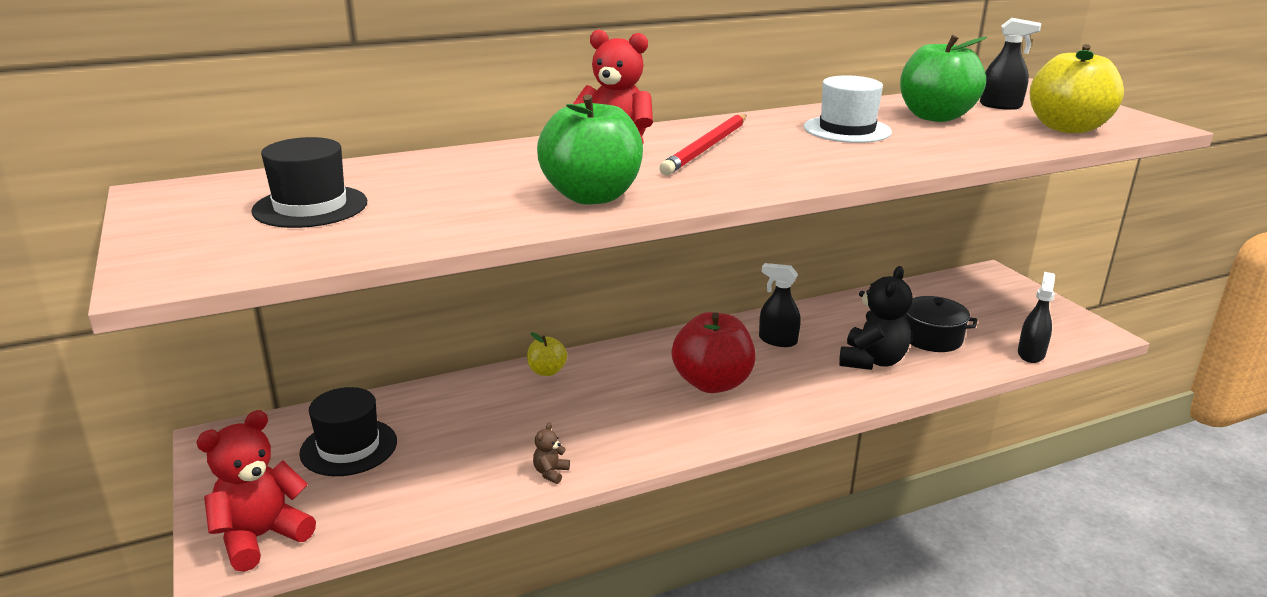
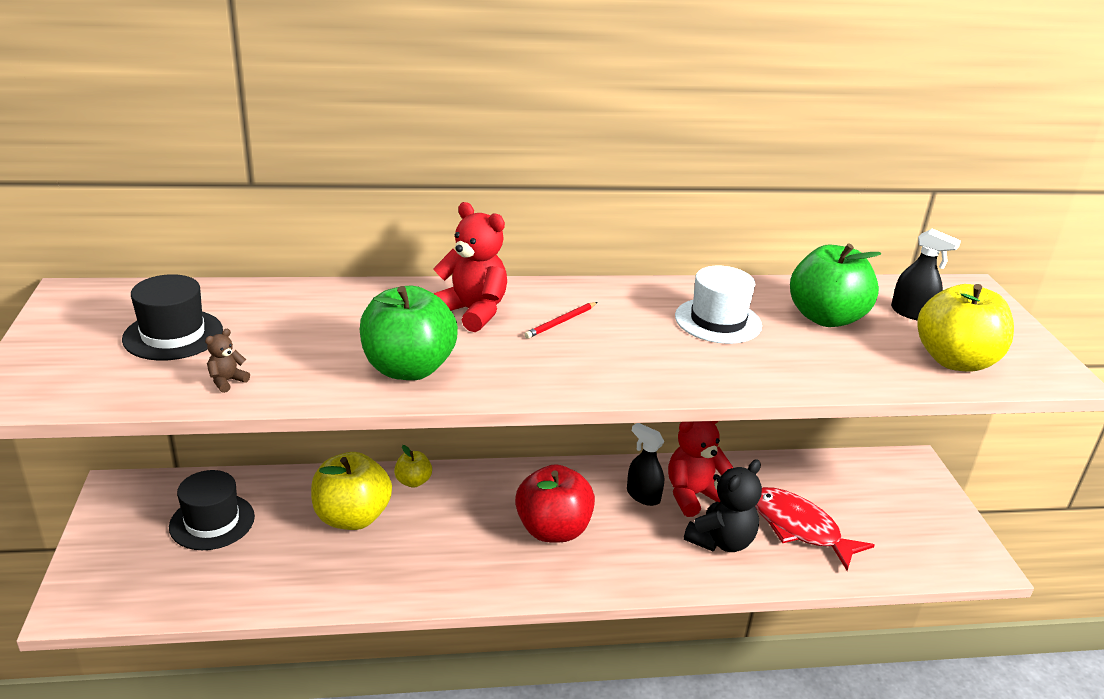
camera: 15 degrees right, 5 degrees up
(261, 537) = (106, 592): red teddy bear -> red teddy bear (693, 495)
(502, 413) = (352, 517): none -> yellow apple
(550, 473) = (359, 590): brown teddy bear -> brown teddy bear (227, 381)
(707, 148) = (561, 322): red pencil -> red pencil, size x0.52
(932, 338) = (799, 528): black pot -> red fish
(1031, 354) = (891, 571): black spray bottle -> none

